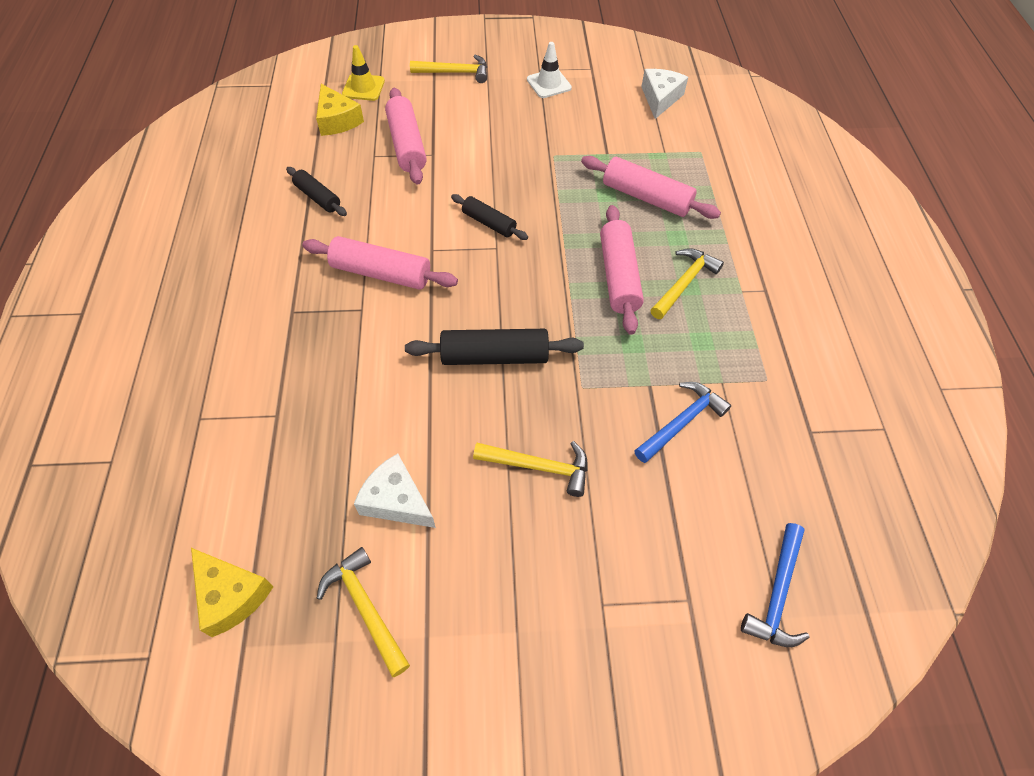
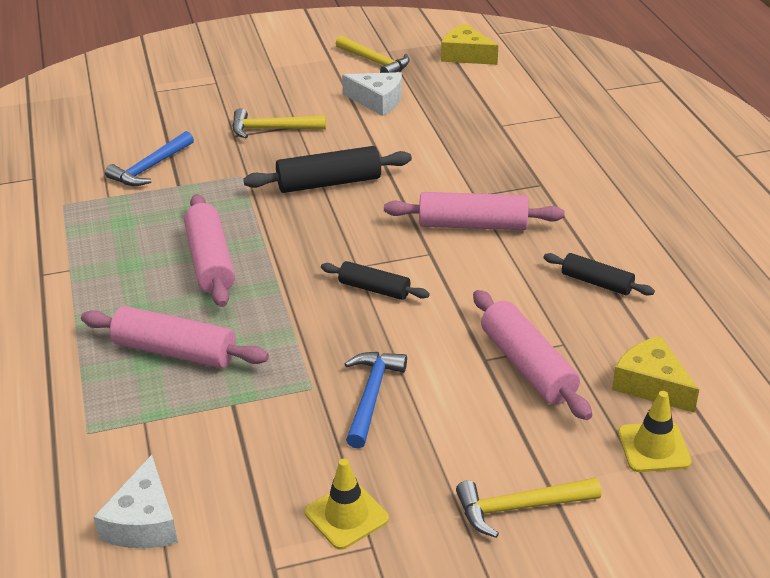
camera: 170 degrees right, 20 degrees down
(549, 84) = (346, 516): white traffic cone -> yellow traffic cone
(683, 283) = (135, 266): yellow hammer -> none
(777, 593) = (90, 101): blue hammer -> blue hammer (371, 396)

